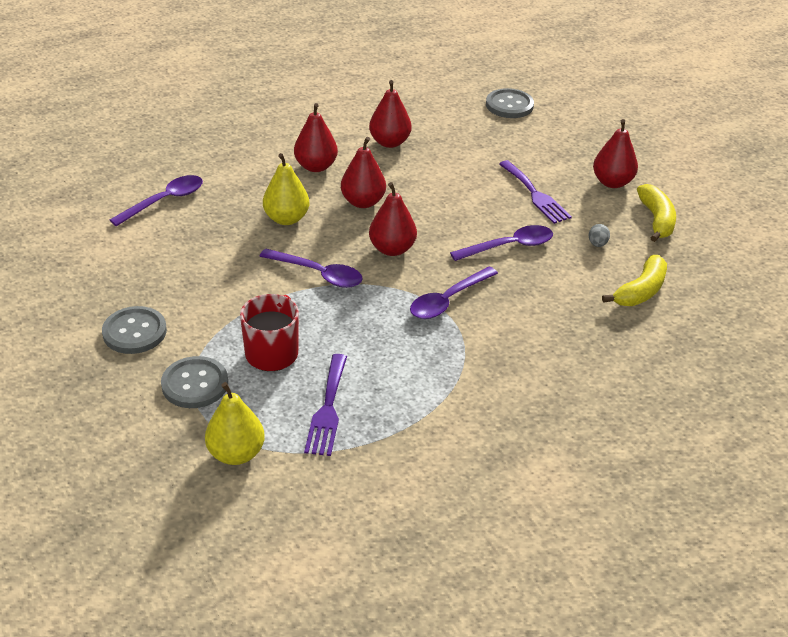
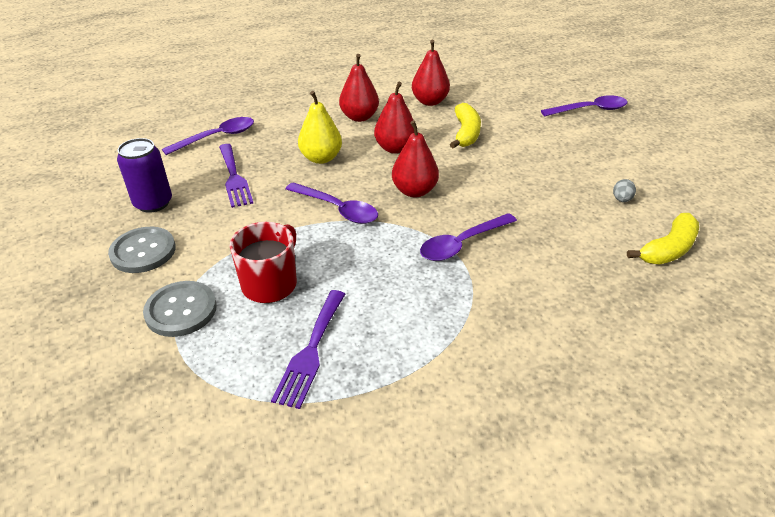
camera: 10 degrees right, 0 degrees up
(124, 281) = (153, 203): none -> purple can
(236, 453) = (196, 395): yellow pear -> none
(509, 105) = (542, 78): grey button -> none
(509, 246) = (530, 196): purple spoon -> purple spoon (589, 110)
(535, 194) = (560, 151): purple fork -> purple fork (234, 178)
(612, 182) = (637, 145): red pear -> none
(656, 220) = (683, 181): yellow banana -> yellow banana (466, 133)

